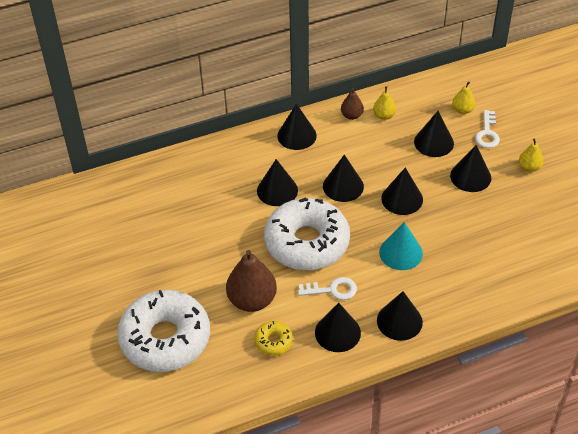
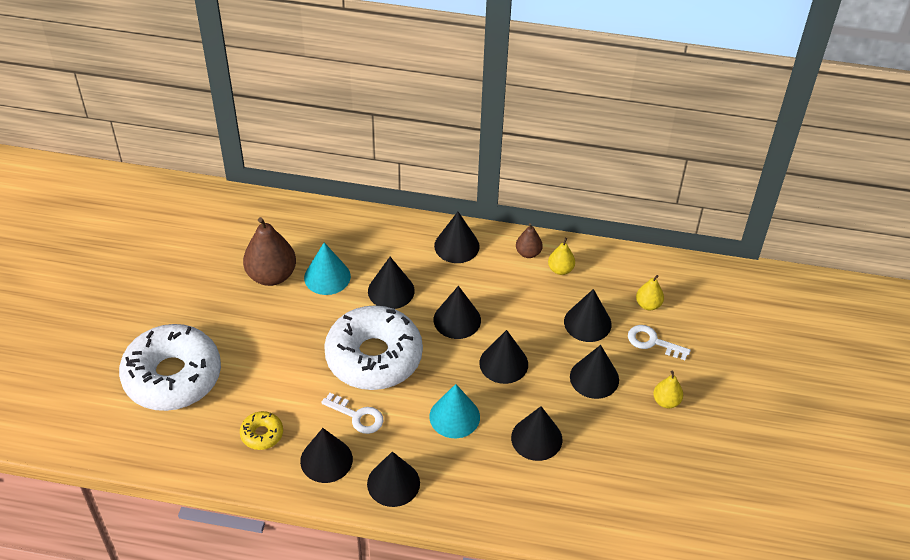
camera: 30 degrees right, 0 degrees up
(220, 204) = (327, 277): none -> turquoise cone
(252, 300) = (276, 384): brown pear -> brown pear (271, 275)
(468, 237) = (536, 438): none -> black cone
(487, 133) = (653, 342): white key -> white key turned 75 degrees clockwise

